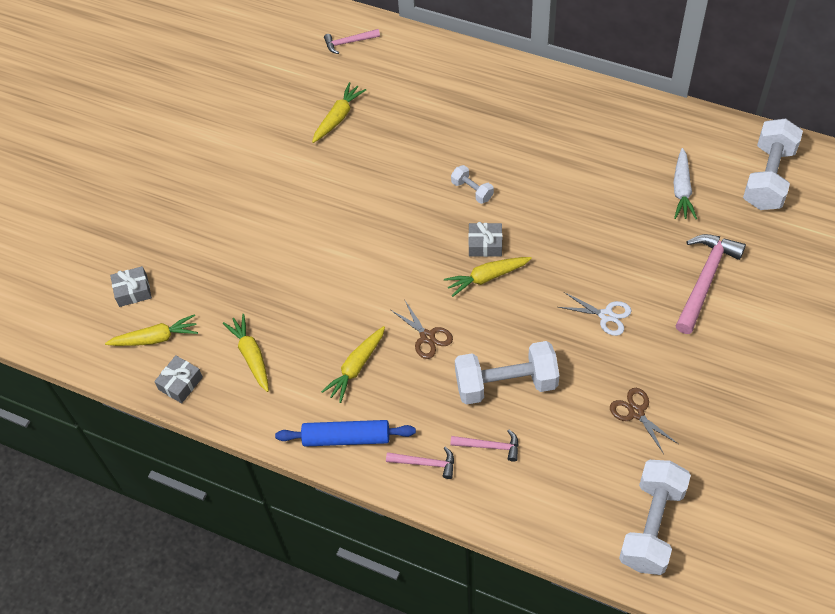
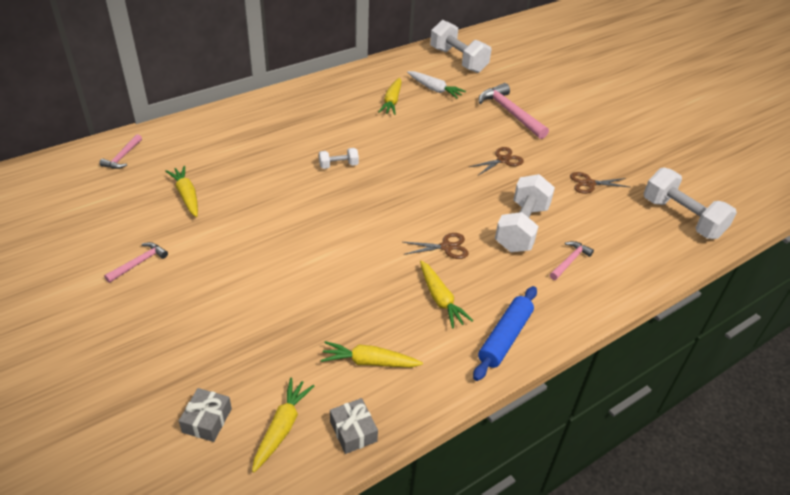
camera: 65 degrees left, 15 degrees down
(425, 463) = (562, 302): pink hammer -> pink hammer (139, 263)
(485, 244) = (392, 182): grey gift -> none
(487, 277) = (421, 194): yellow carrot -> yellow carrot (392, 101)
(606, 315) = (503, 160): white scissors -> brown scissors

